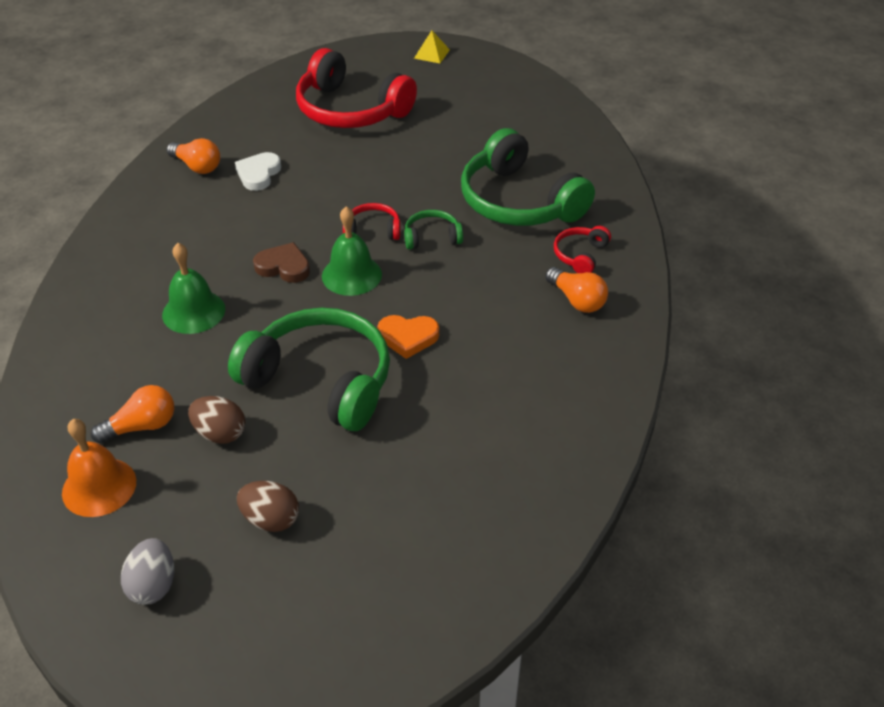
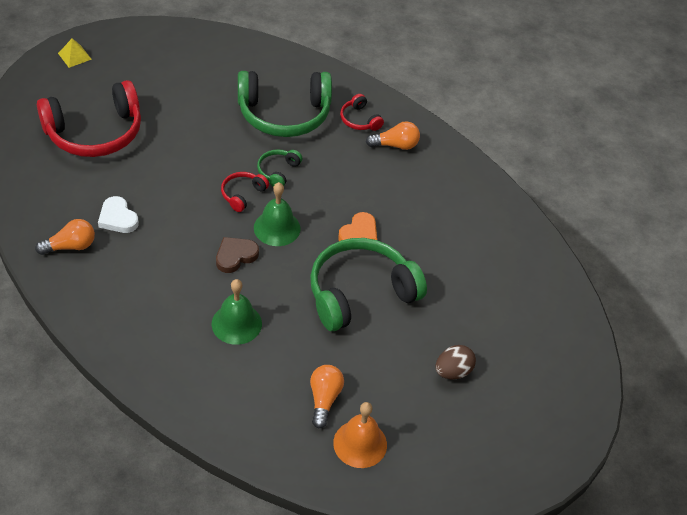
camera: 60 degrees left, 5 degrees up
(153, 585) = (460, 449): grey egg -> none
(220, 433) = (364, 362): brown egg -> none

